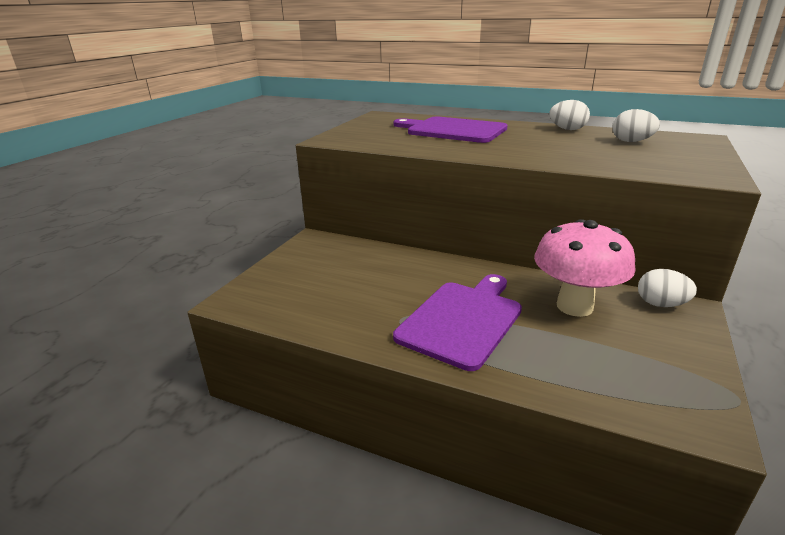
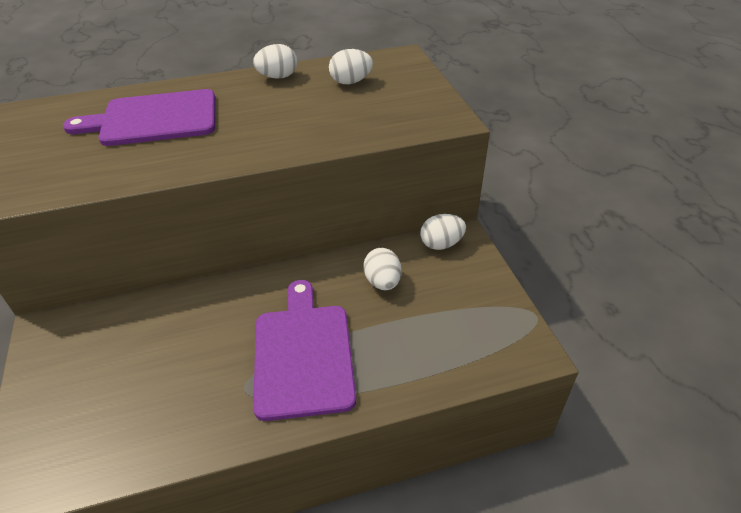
camera: 40 degrees left, 15 degrees up
(574, 306) = (383, 282): pink mushroom -> white egg

